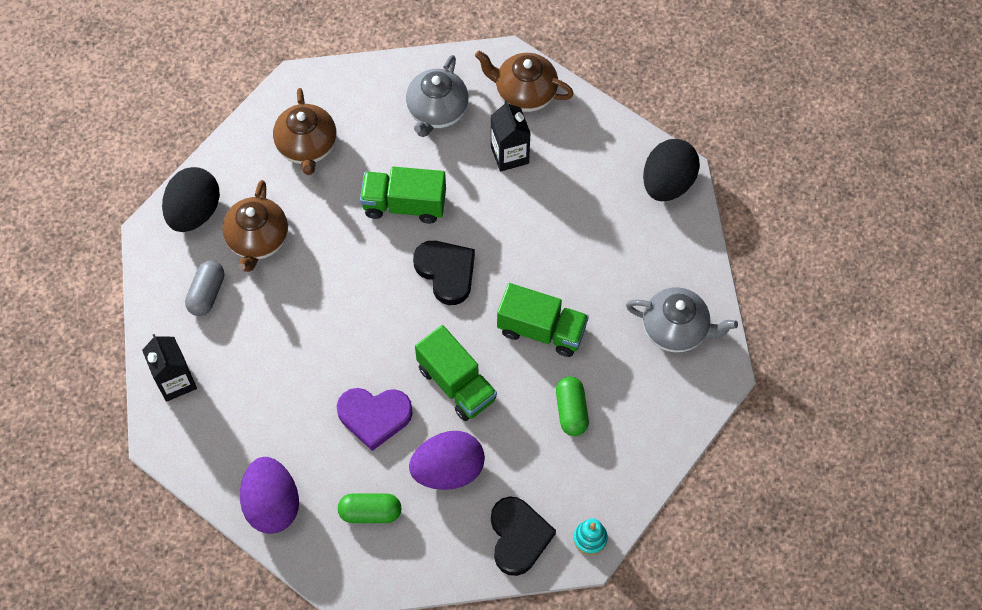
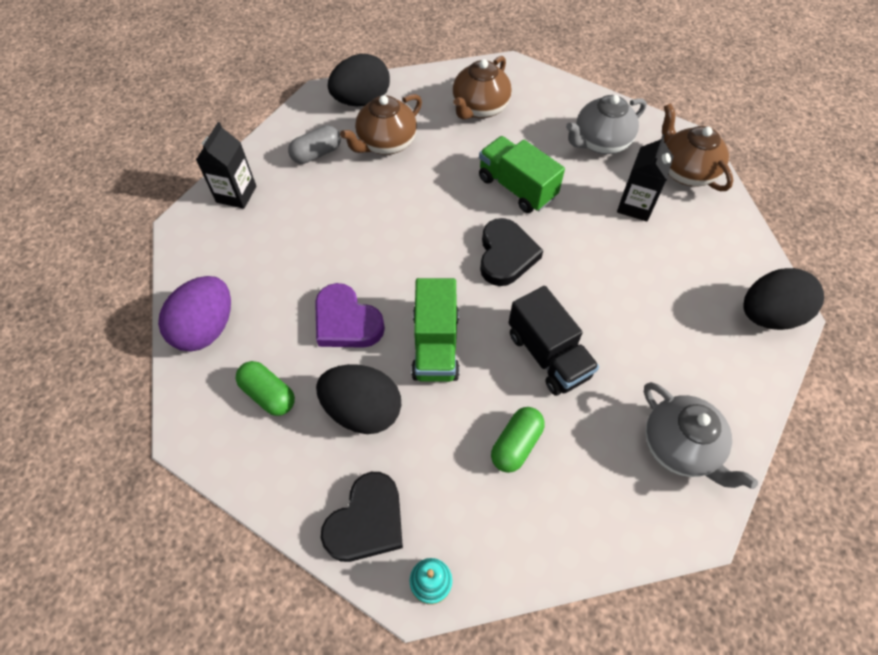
camera: 40 degrees right, 5 degrees down
(448, 470) = (363, 410): purple egg -> black egg
(541, 330) = (548, 355): green truck -> black truck

